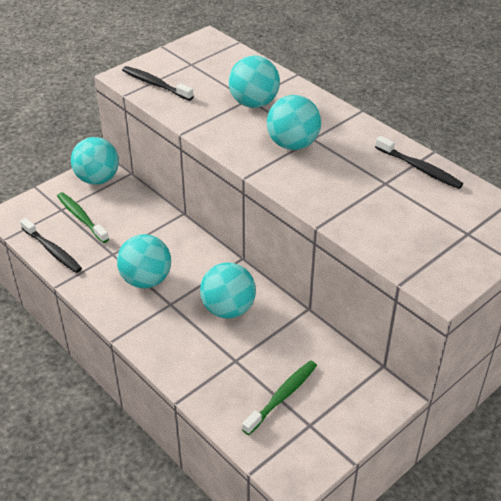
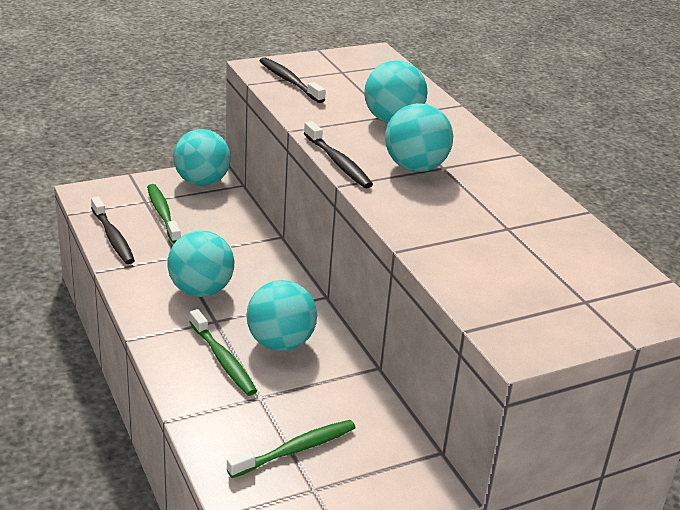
camera: 15 degrees right, 10 degrees down
(193, 336) = (223, 359): none -> green toothbrush
(419, 168) = (559, 223): black toothbrush -> black toothbrush (338, 162)

